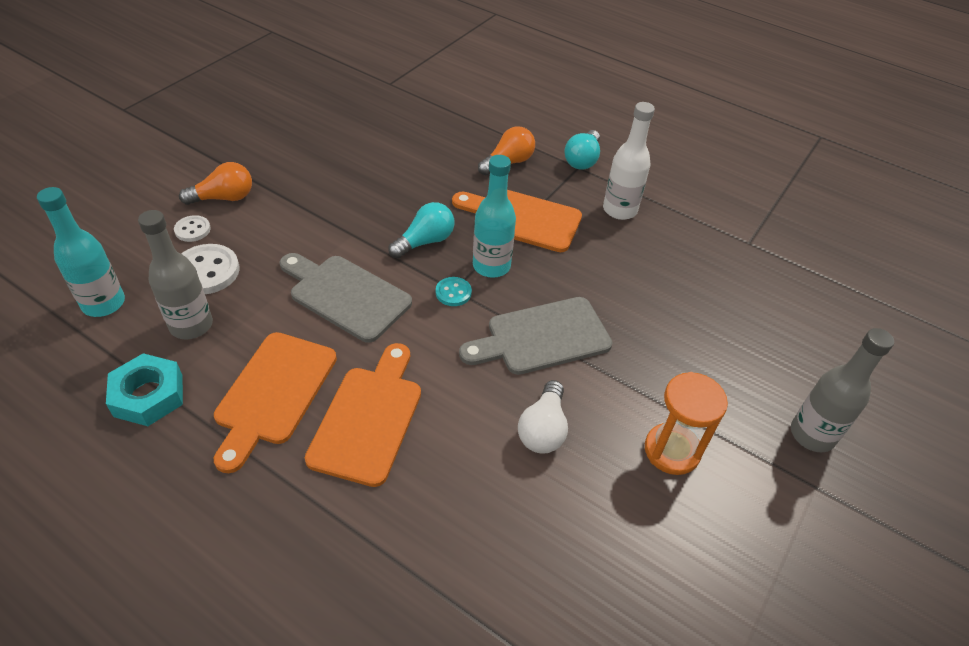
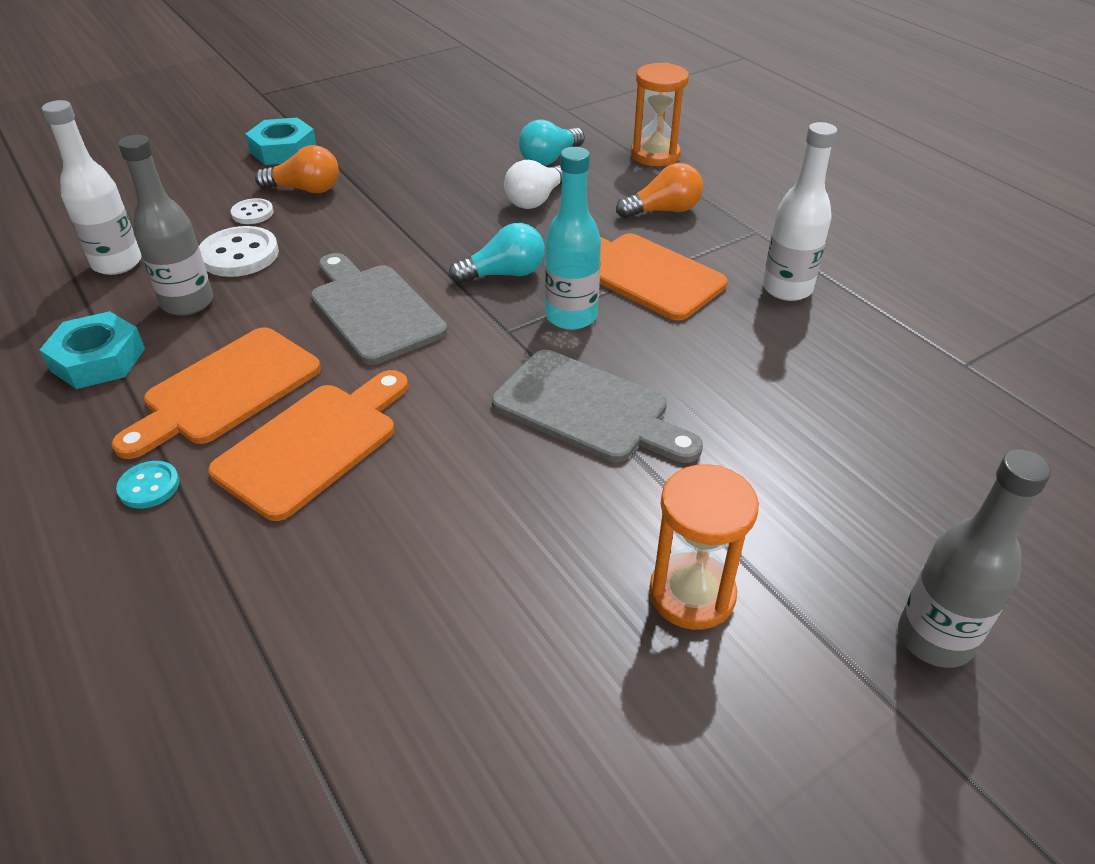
camera: 25 degrees right, 5 degrees down
(104, 303) = (117, 263): turquoise bottle -> white bottle
(180, 163) = (283, 150): none -> turquoise nut
(453, 293) = (504, 335): turquoise button -> turquoise button (149, 486)
(477, 114) = (655, 155): none -> orange hourglass
(542, 337) = (588, 410): grey cutting board -> grey cutting board turned 150 degrees counterclockwise
(543, 429) = (523, 516): white light bulb -> white light bulb (536, 199)
(582, 160) = (767, 224): turquoise light bulb -> turquoise light bulb (549, 158)

